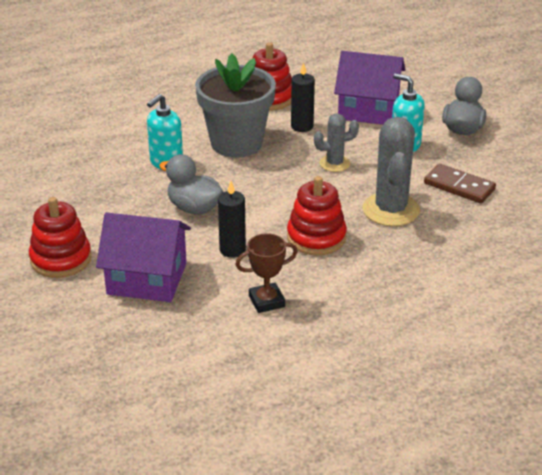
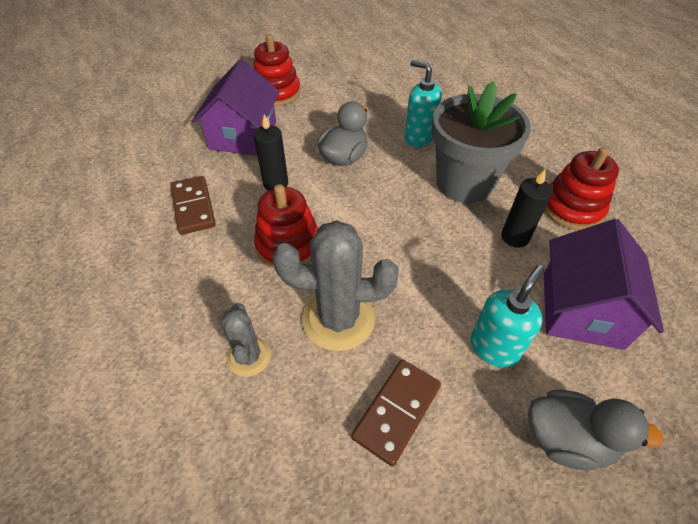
camera: 90 degrees right, 15 degrees up
(266, 301) = (193, 207): brown trophy -> brown domino
(335, 163) = (437, 266): grey cactus -> grey cactus (249, 356)

